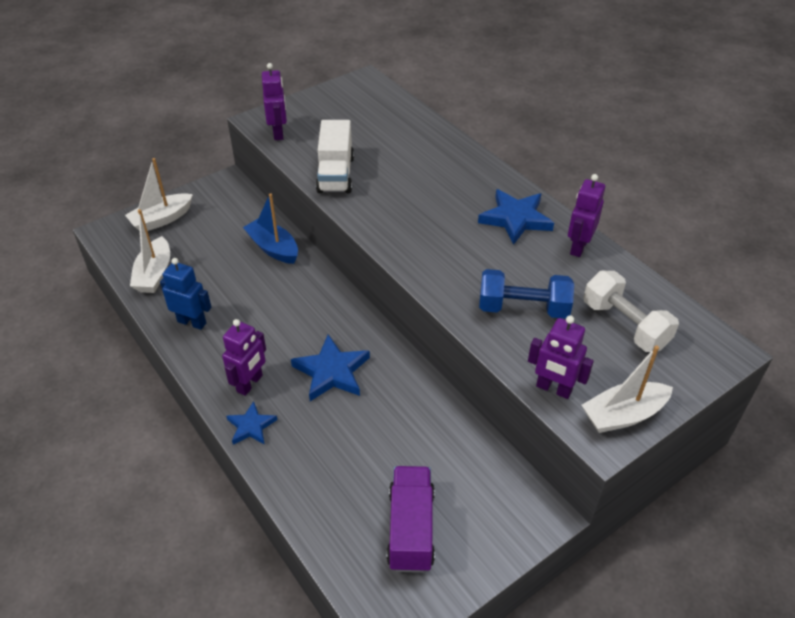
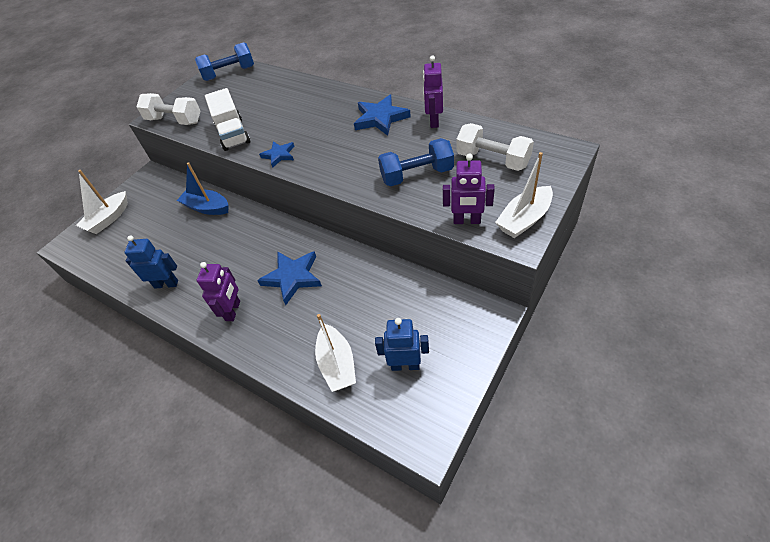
camera: 15 degrees left, 5 degrees up
(154, 274) = (120, 260): white boat -> white boat (337, 364)
(251, 426) = (248, 341): blue star -> blue star (279, 155)
(278, 133) = (174, 120): purple robot -> white dumbbell
(365, 94) = (229, 73): none -> blue dumbbell
(411, 529) = (405, 365): purple truck -> blue robot

